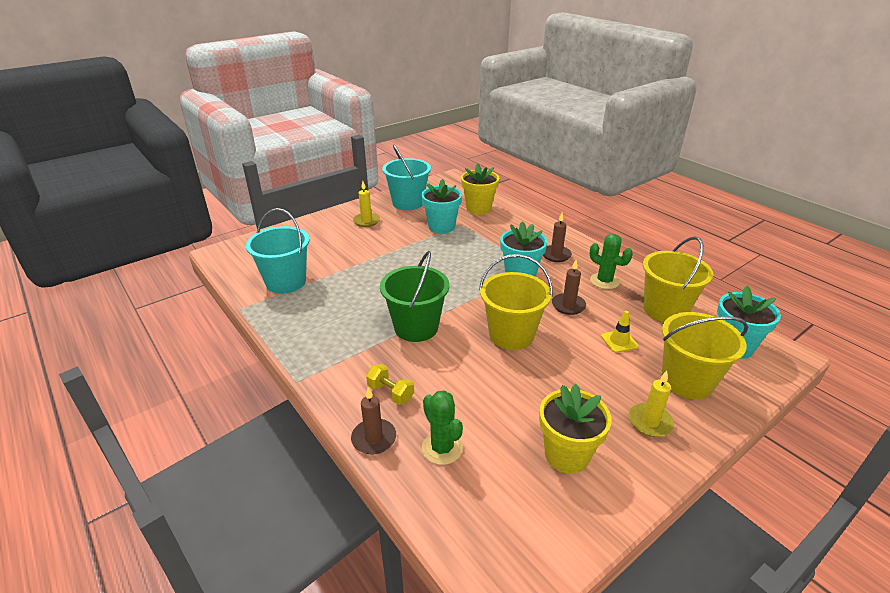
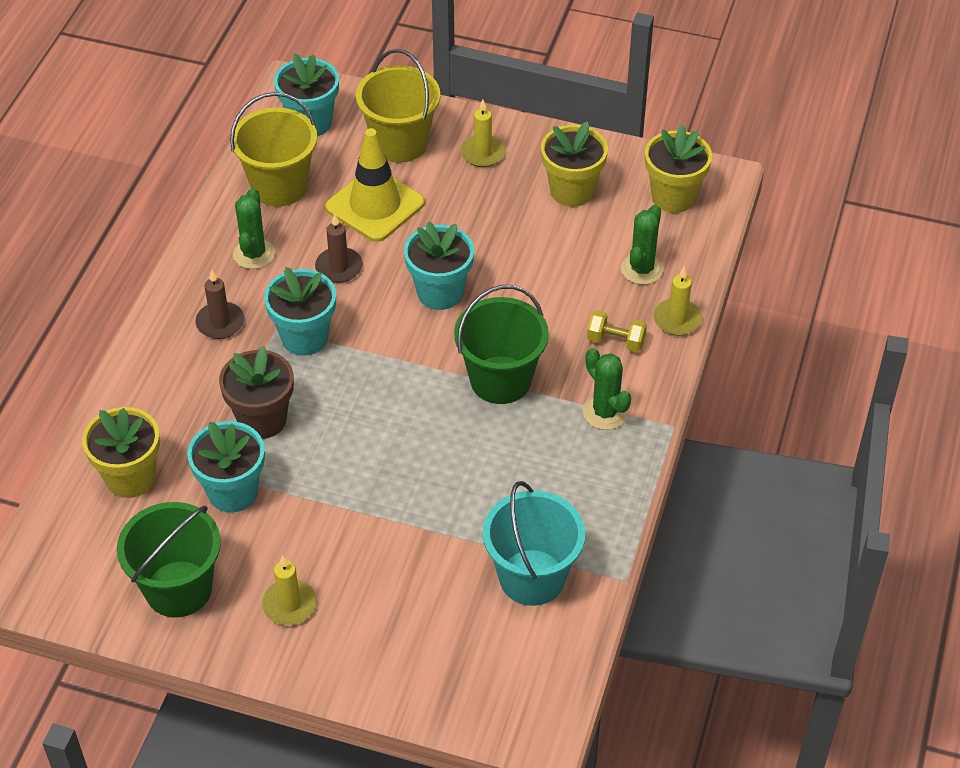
camera: 125 degrees left, 15 degrees up
(343, 357) = (605, 412): none -> green cactus
(374, 438) = (677, 319): brown candle -> yellow candle
(390, 393) = (615, 341): yellow dumbbell -> yellow dumbbell turned 75 degrees counterclockwise
(408, 203) = (178, 589): turquoise bucket -> green bucket
(476, 246) = (262, 419): none -> brown flower pot
(509, 528) = (673, 197): none -> yellow flower pot
(511, 335) = (440, 292): yellow bucket -> turquoise flower pot
(619, 341) = (375, 205): yellow traffic cone -> yellow traffic cone, size x2.13

